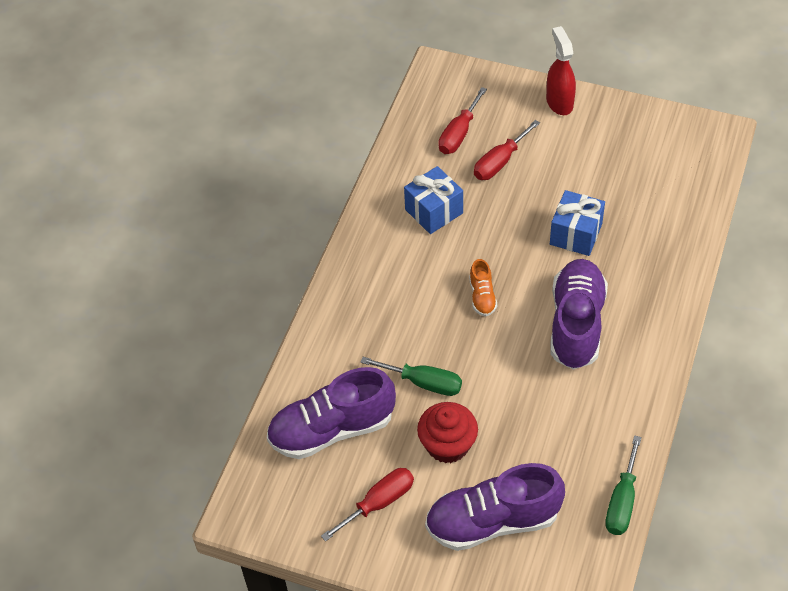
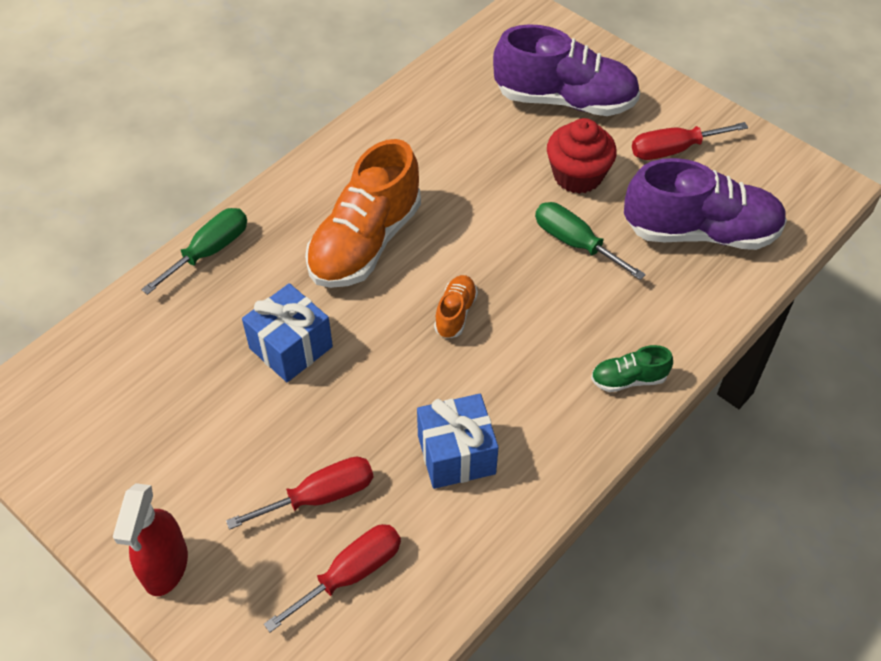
camera: 160 degrees left, 0 degrees up
(346, 295) = (628, 379): none -> green shoe
(576, 324) = (365, 242): purple shoe -> orange shoe
(622, 501) = (432, 76): green screwdriver -> green screwdriver (209, 251)

